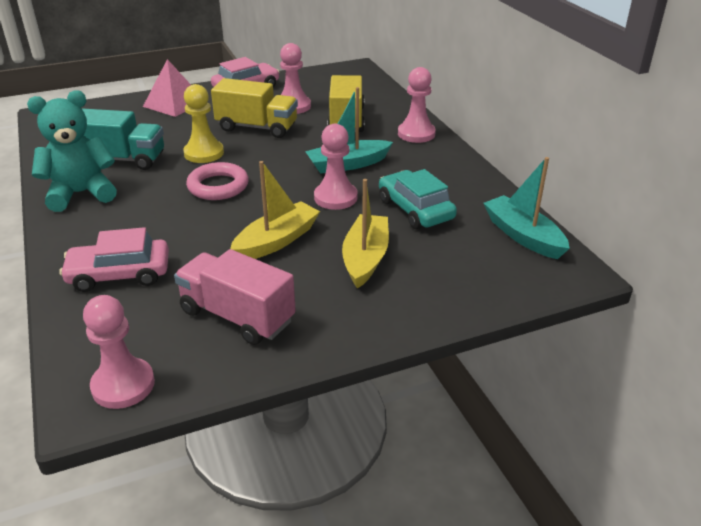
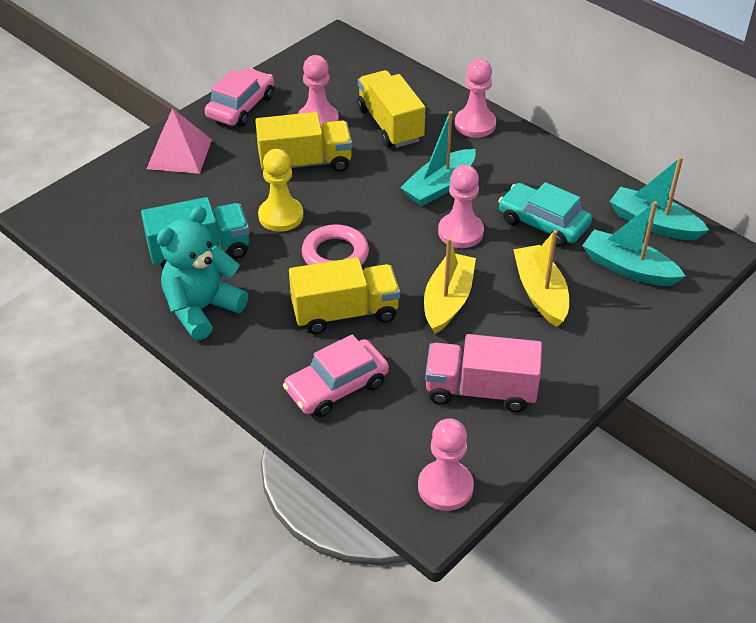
camera: 25 degrees left, 10 degrees up
(183, 225) = (345, 313): none -> yellow truck
(468, 262) = (628, 268): none -> turquoise boat

